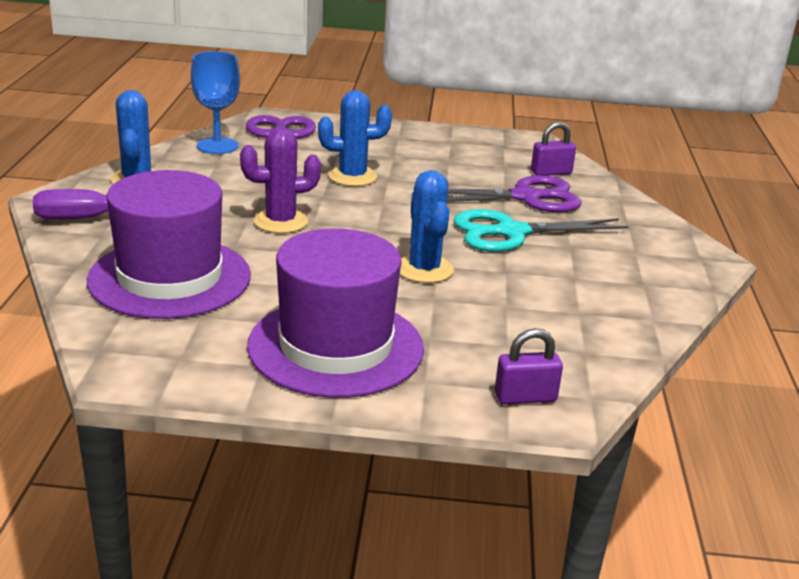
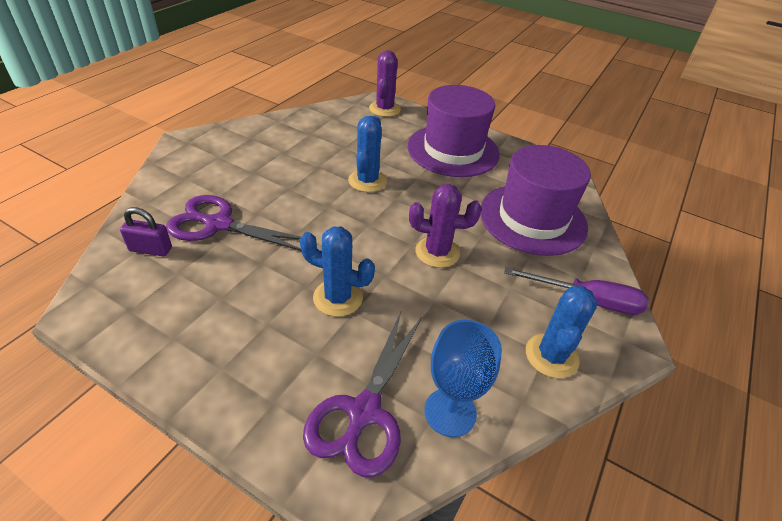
camera: 155 degrees left, 15 degrees up
(511, 232) = (277, 193): turquoise scissors -> none
(525, 397) = (384, 109): purple padlock -> purple cactus

